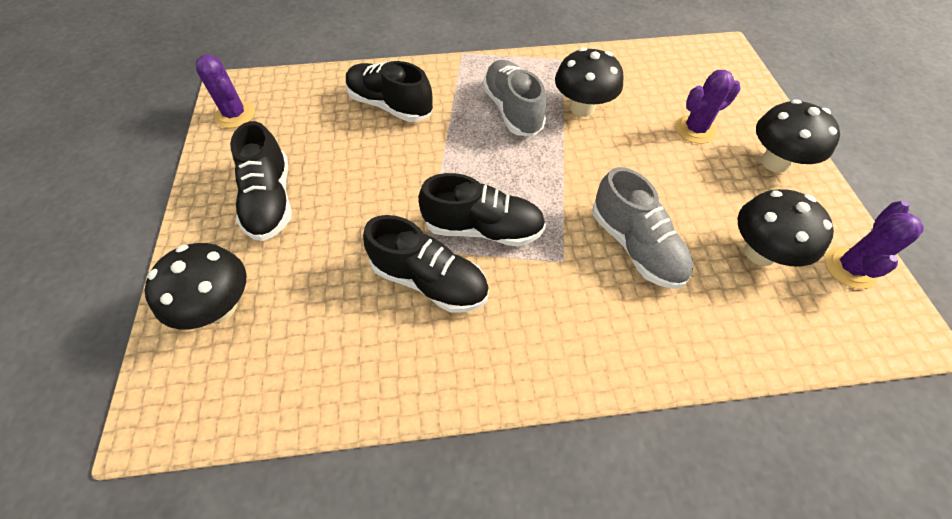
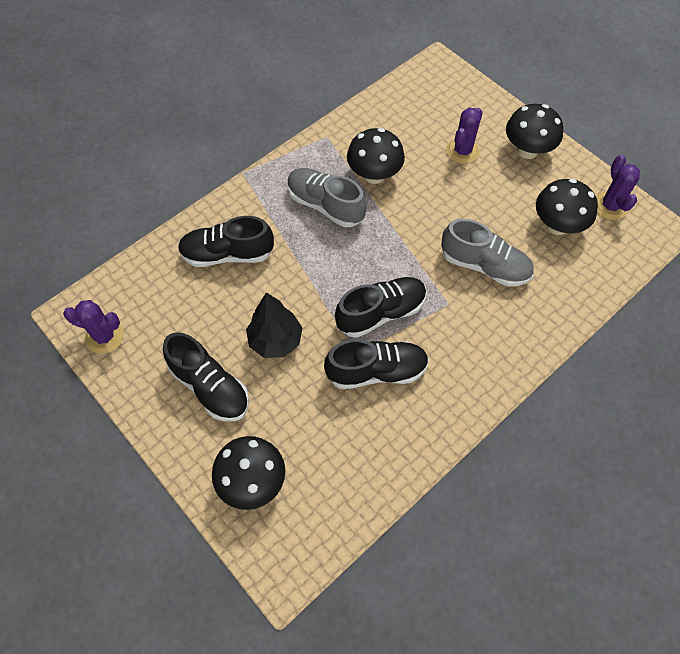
camera: 35 degrees left, 5 degrees up
(362, 196) = (275, 340): none -> black tree

